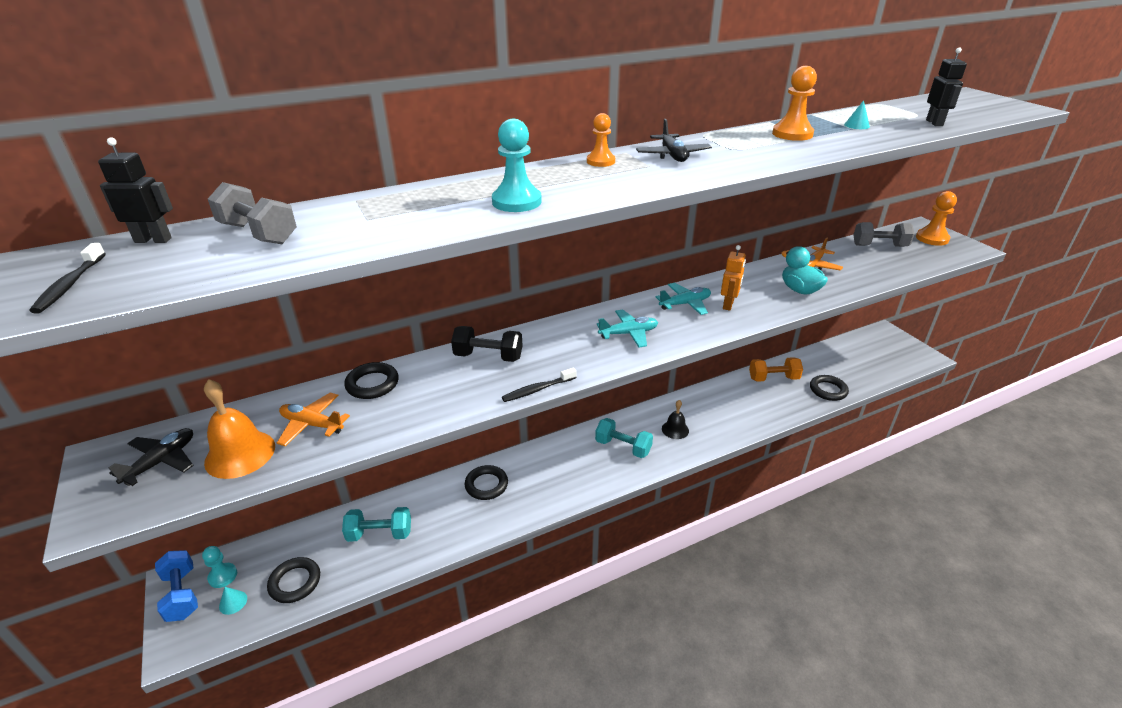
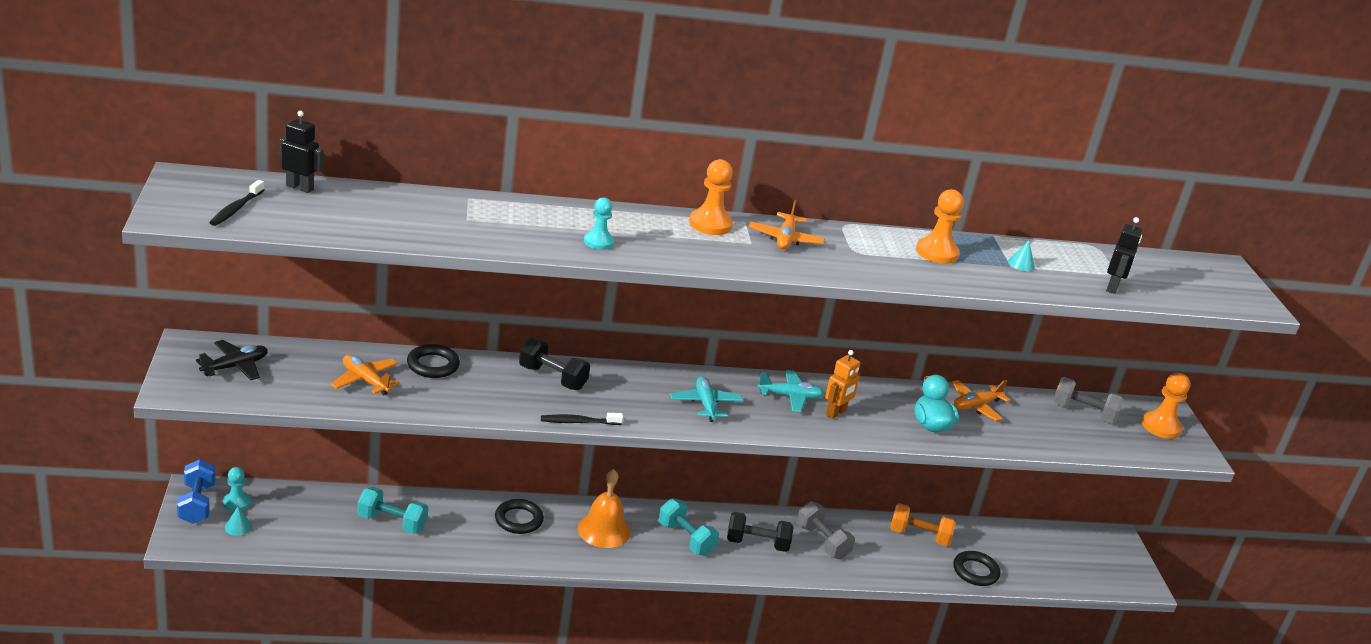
camera: 15 degrees right, 5 degrees down
(240, 454) = (298, 383): orange bell -> orange bell (604, 530)
(258, 233) = (378, 206): grey dumbbell -> grey dumbbell (822, 542)
(295, 582) = (297, 532): black ring -> none
(516, 202) = (598, 242): turquoise pawn -> turquoise pawn, size x0.66
(600, 161) = (710, 224): orange pawn -> orange pawn, size x1.50
(628, 334) = (705, 404): turquoise plane -> turquoise plane turned 105 degrees counterclockwise
(672, 155) = (785, 239): black plane -> orange plane
(675, 429) = (757, 543): black bell -> black dumbbell

